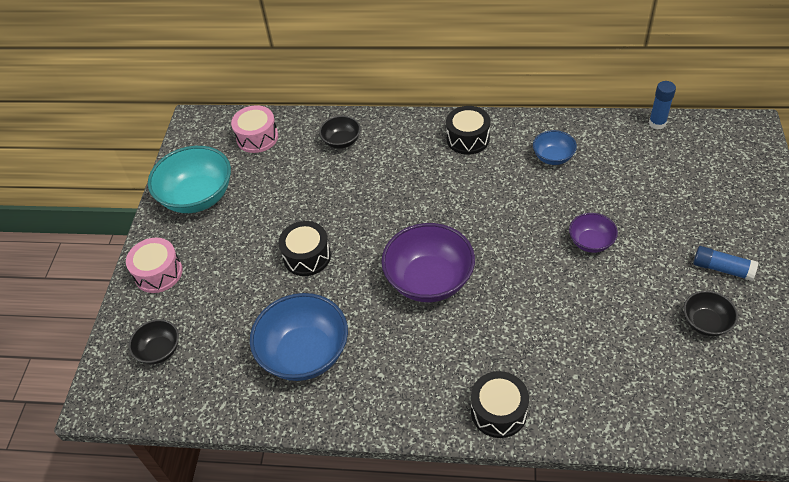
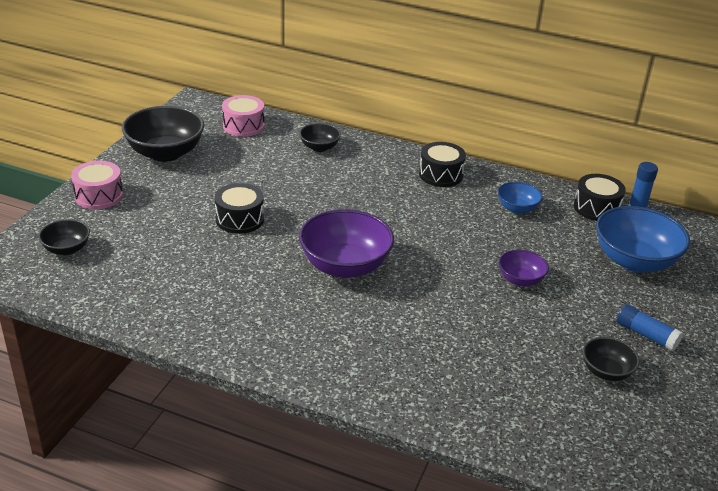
camera: 10 degrees right, 15 degrees down
(198, 197) = (165, 153): turquoise bowl -> black bowl
(305, 353) = (196, 287): blue bowl -> blue bowl (634, 261)
(498, 411) = (357, 381): black drum -> black drum (596, 208)

